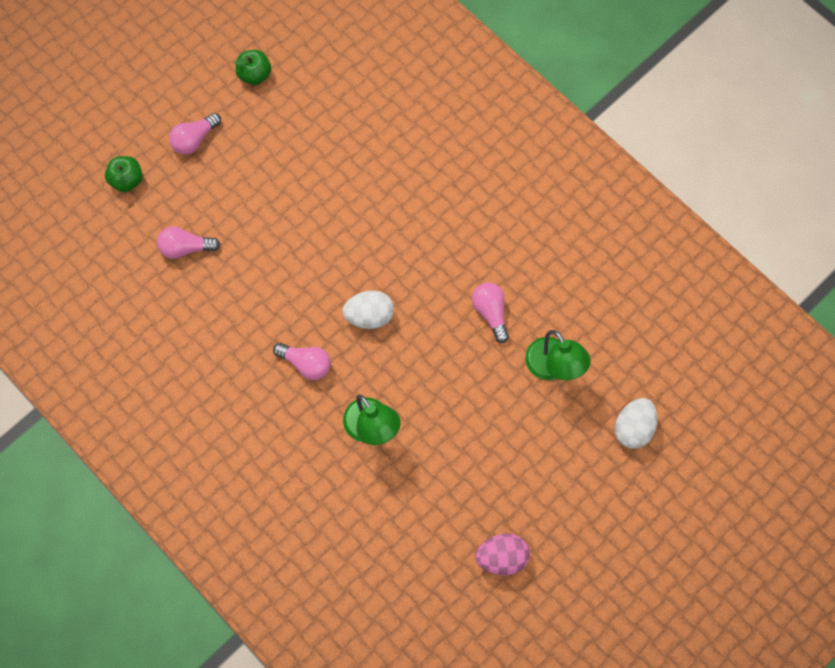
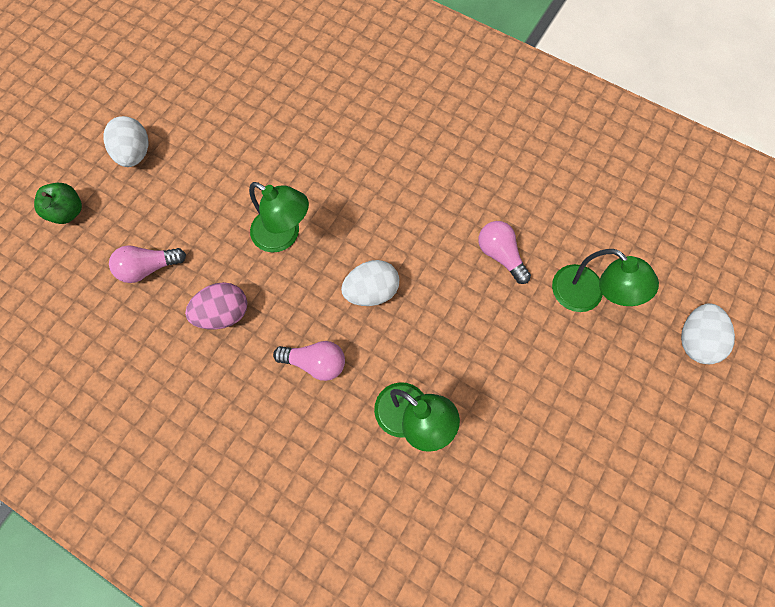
camera: 15 degrees left, 0 degrees up
(195, 139) = (135, 153): pink light bulb -> white egg
(255, 75) = (185, 78): green apple -> none
(307, 248) = (284, 236): none -> green lamp
(501, 557) = (609, 534): pink egg -> pink egg (224, 313)

